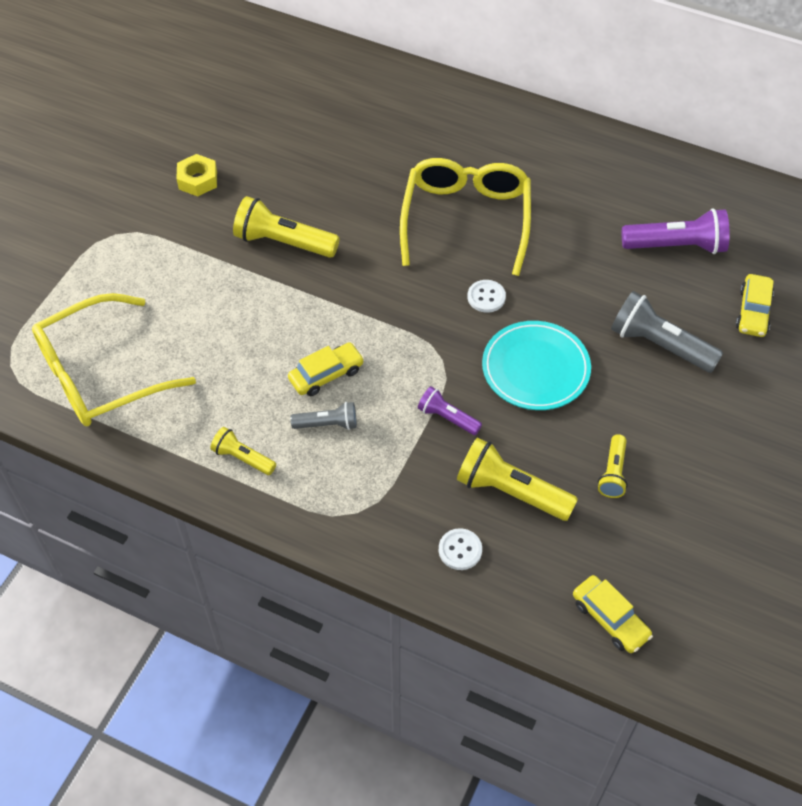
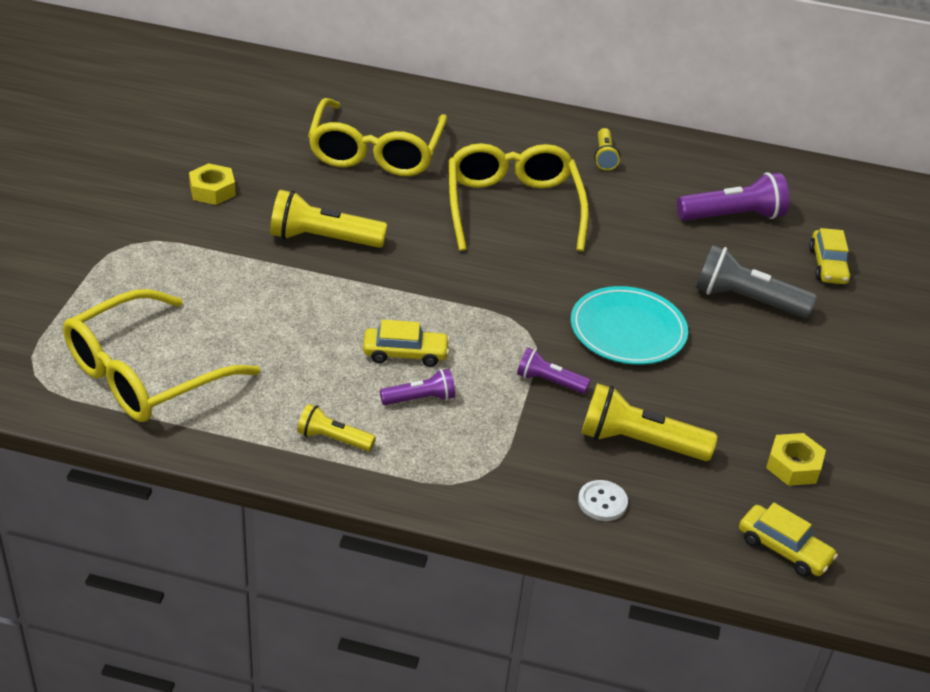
camera: 15 degrees left, 15 degrees down
(326, 375) = (405, 354): yellow car -> yellow car turned 45 degrees clockwise
(327, 424) = (420, 399): grey flashlight -> purple flashlight
(354, 146) = (375, 152): none -> yellow glasses
(486, 297) = (555, 272): white button -> none
(613, 473) = (739, 415): yellow flashlight -> yellow flashlight (604, 157)
(647, 532) = (793, 465): none -> yellow nut

